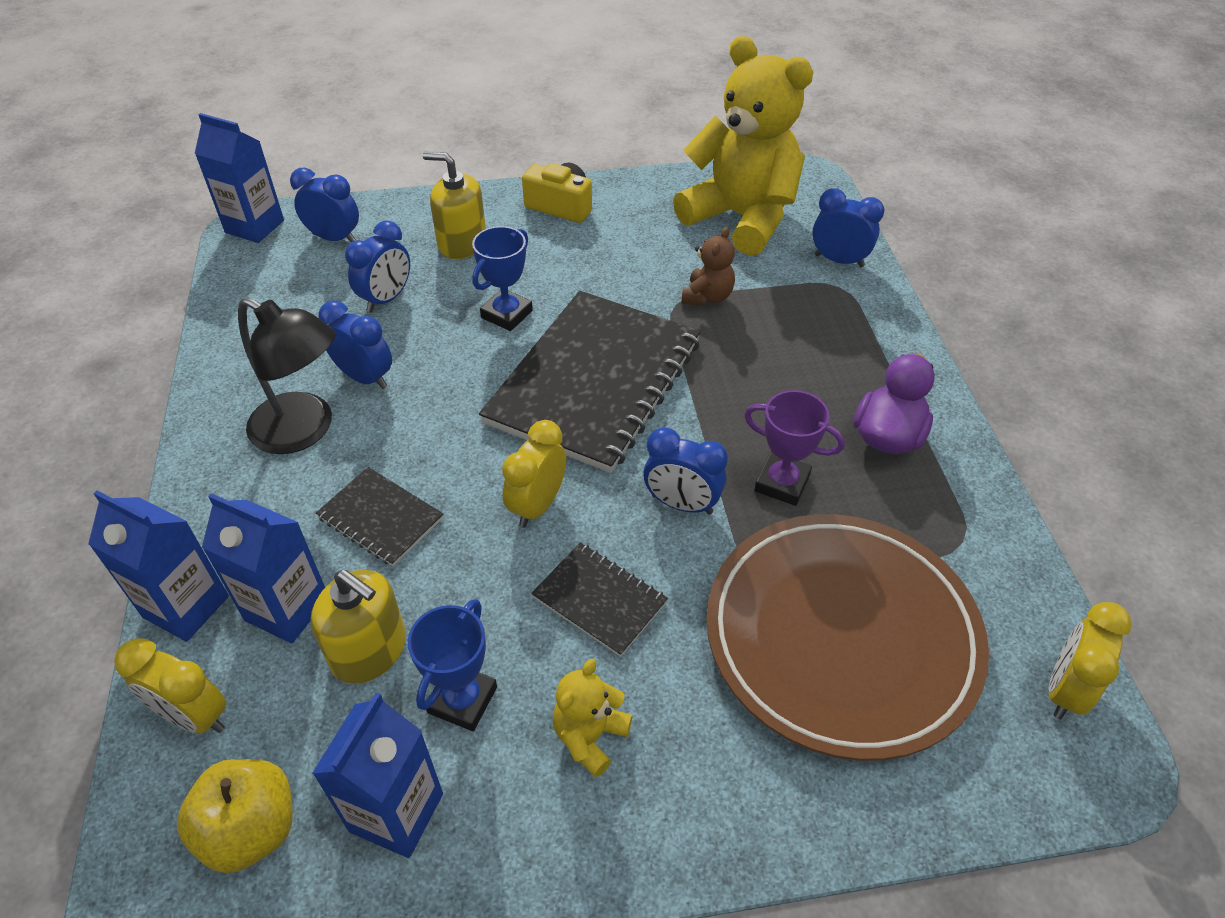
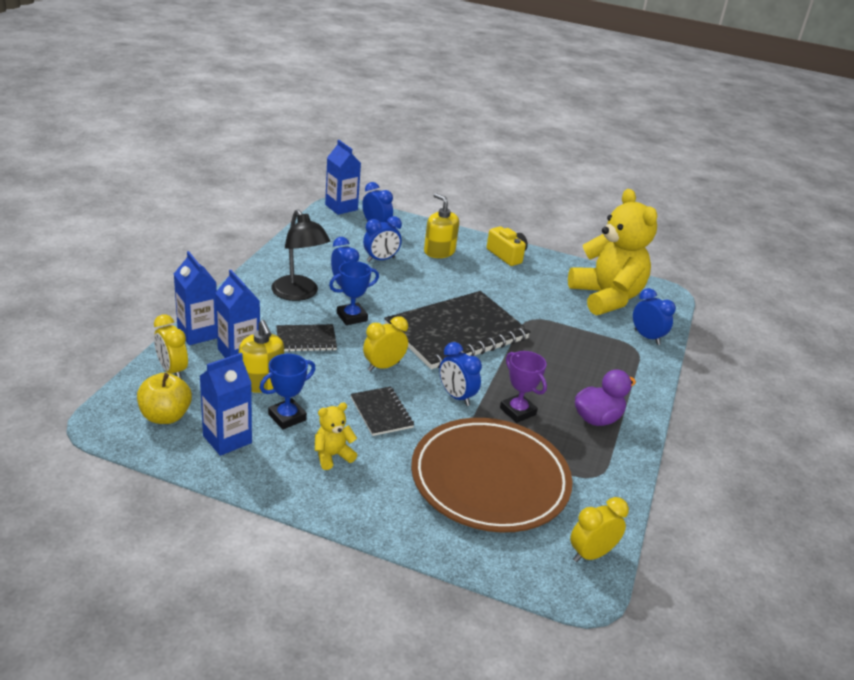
camera: 25 degrees right, 15 degrees down
(380, 518) = (306, 339): black notebook -> black notebook turned 75 degrees counterclockwise
(506, 314) = (436, 288): blue trophy -> blue trophy (352, 317)
(707, 297) = (552, 323): brown teddy bear -> none

